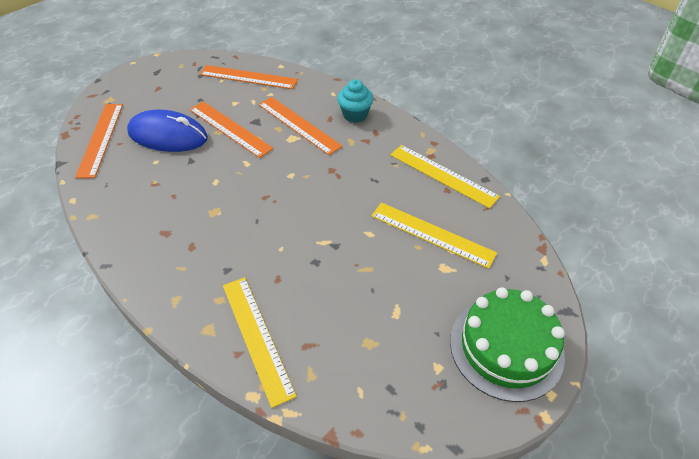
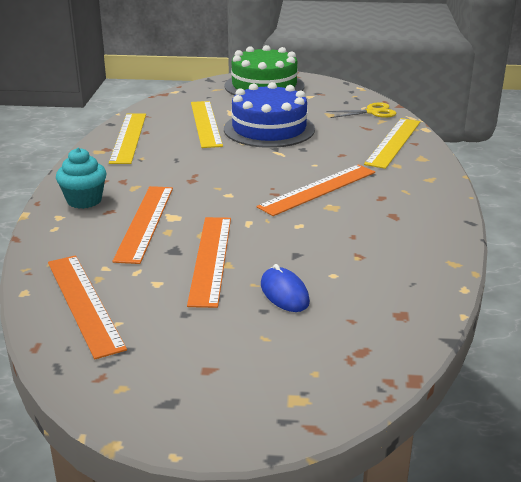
camera: 130 degrees left, 20 degrees down
(100, 139) = (370, 340): orange ruler -> orange ruler (318, 189)
(168, 135) = (284, 293): blue mouse -> blue mouse, size x0.53
(339, 387) = (372, 112): none -> yellow scissors
(378, 268) = (269, 129): none -> blue cake

